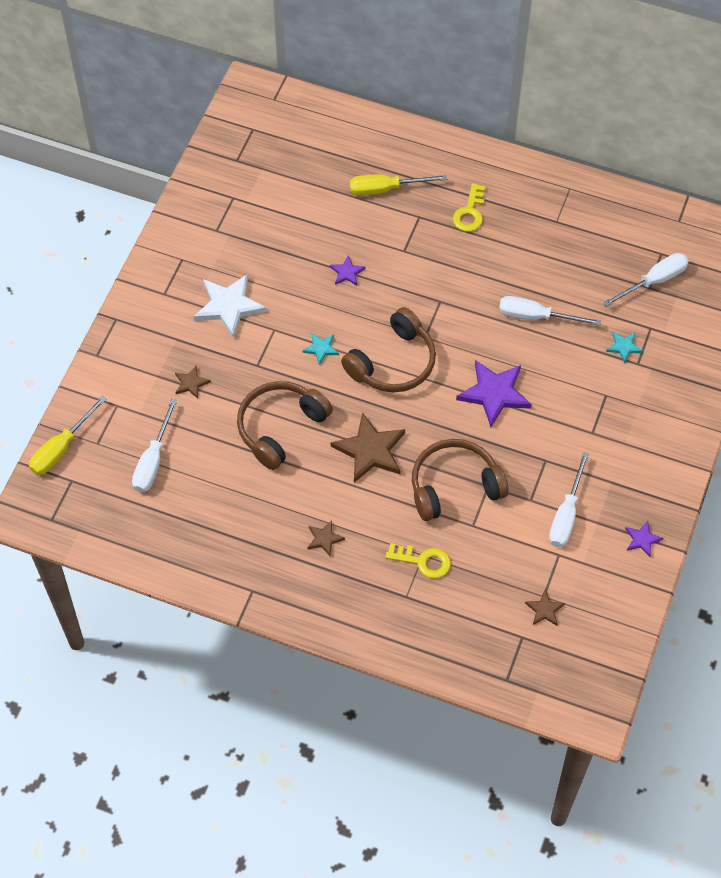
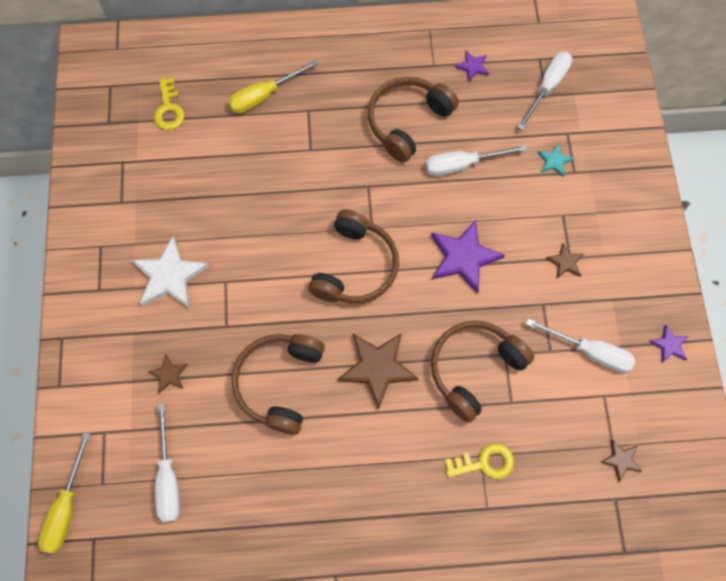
camera: 25 degrees left, 10 degrees up
(321, 348) = (280, 282): turquoise star -> none
(324, 539) = (379, 483): brown star -> brown star (565, 262)
(347, 272) = (267, 193): purple star -> purple star (472, 66)
(470, 213) = (352, 88): yellow key -> yellow key (169, 109)
(505, 261) = (407, 122): none -> brown headphones
(566, 515) = (590, 351): white screwdriver -> white screwdriver turned 60 degrees counterclockwise

